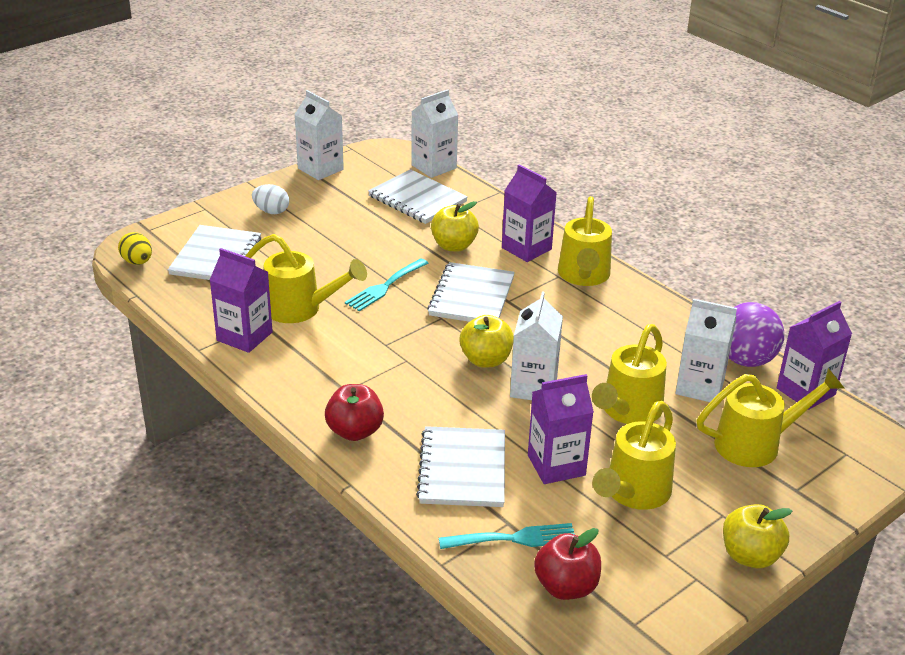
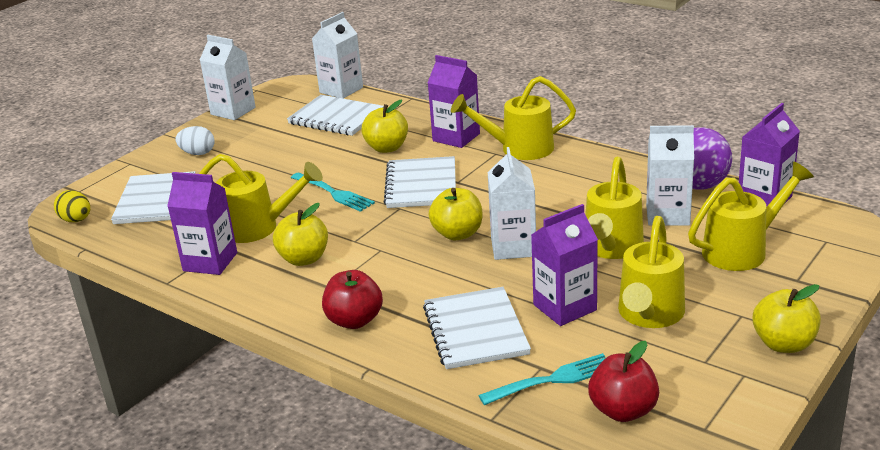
camera: 10 degrees left, 5 degrees down
(331, 353) = (304, 259): none -> yellow apple
(385, 287) = (334, 193): turquoise fork -> turquoise fork turned 75 degrees counterclockwise
(583, 276) = (519, 149): yellow watering can -> yellow watering can turned 90 degrees clockwise

